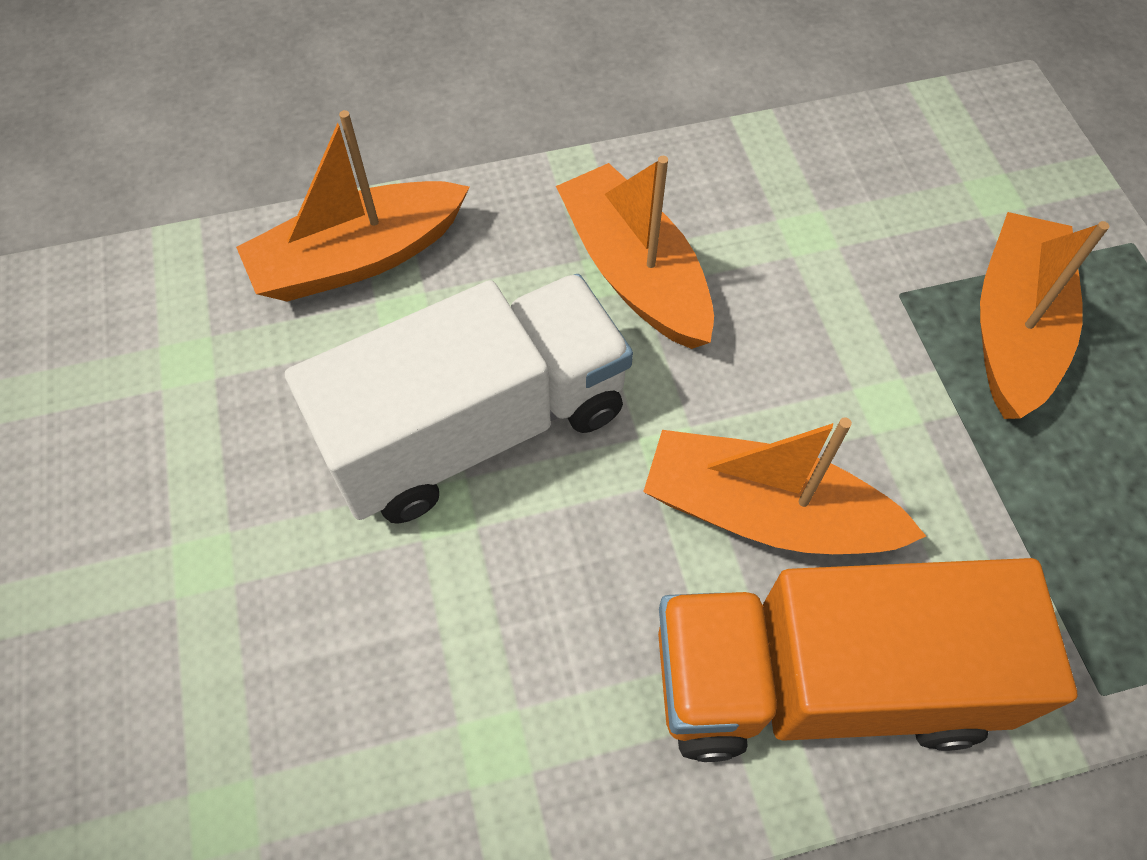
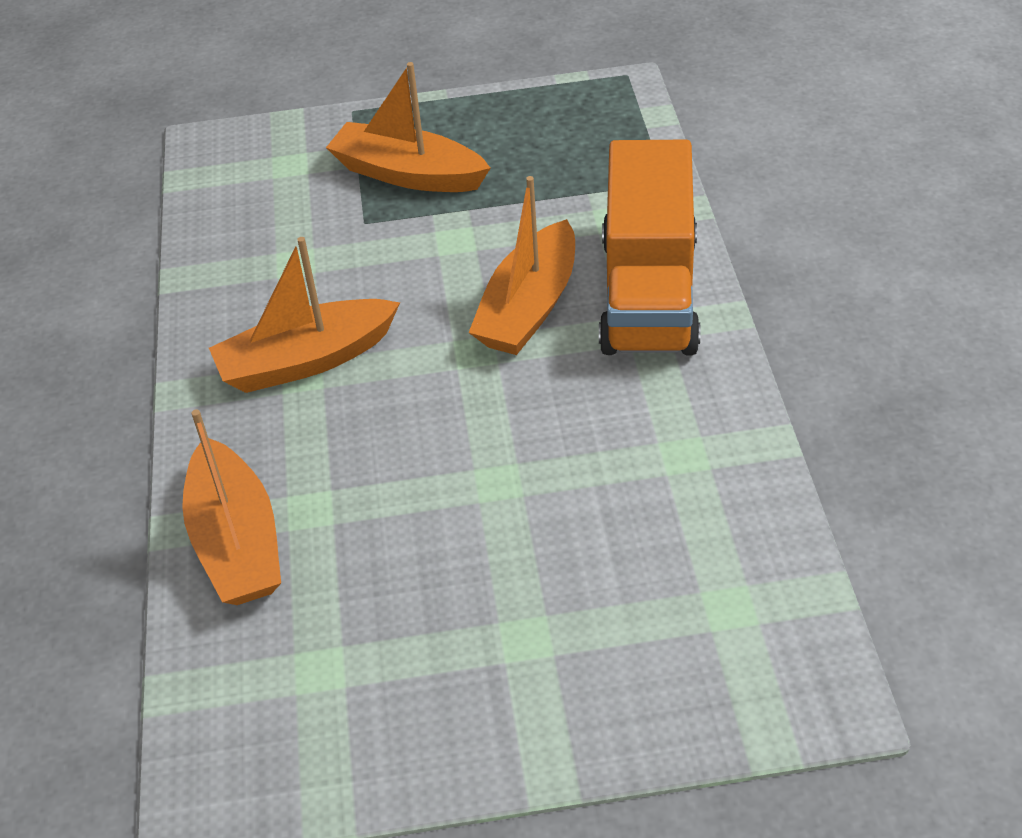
camera: 80 degrees left, 15 degrees down
(477, 428) = (431, 460): white truck -> none

